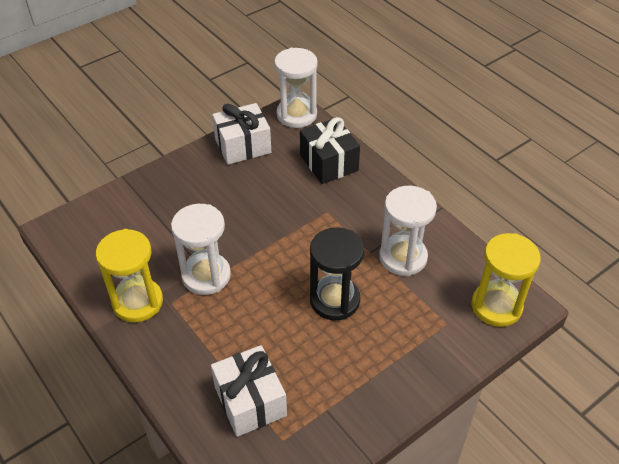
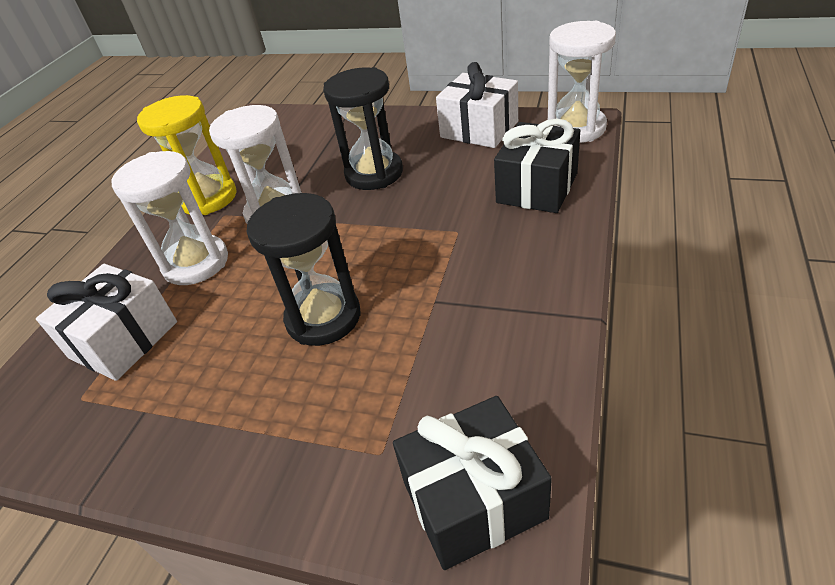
camera: 60 degrees right, 5 degrees down
(225, 212) = (374, 173): none -> black hourglass
(403, 257) = (458, 335): white hourglass -> white hourglass (196, 263)
(496, 306) = (473, 500): yellow hourglass -> black gift

